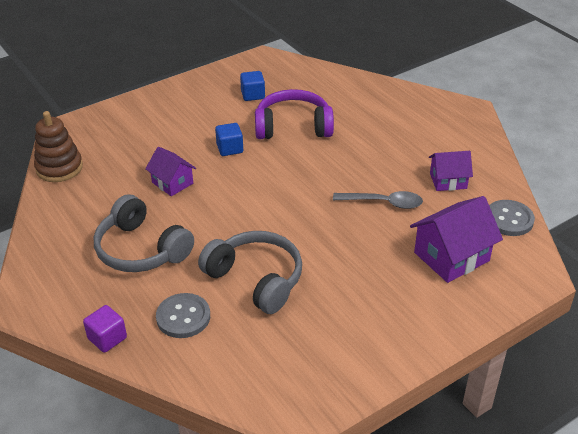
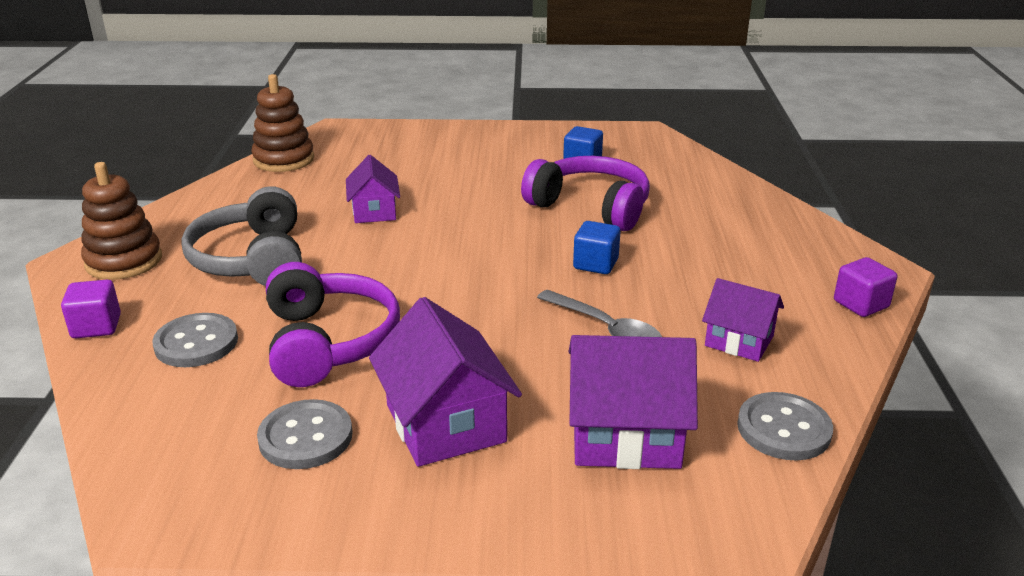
camera: 35 degrees right, 10 degrees down
(58, 289) = (124, 261): none -> brown stacking toy
(230, 149) = (483, 202): blue cube -> blue cube (595, 264)
(256, 279) = (328, 342): grey headphones -> purple headphones
(313, 336) = (305, 437): none -> grey button
(369, 293) = (445, 423): none -> purple house
(478, 134) = (861, 304): none -> purple cube

